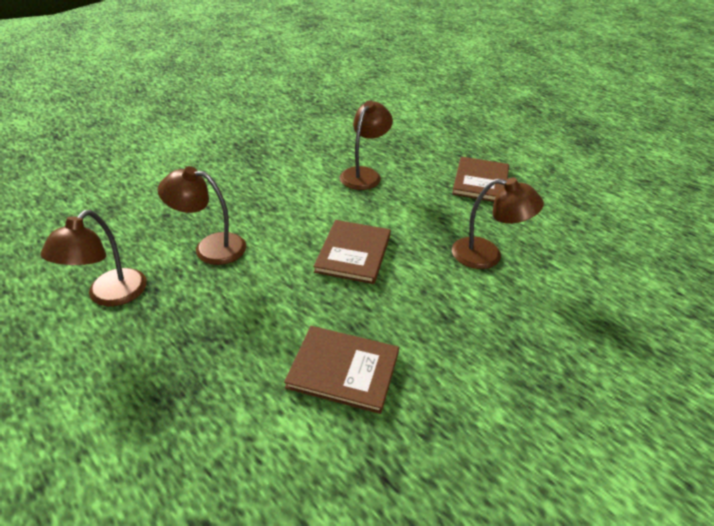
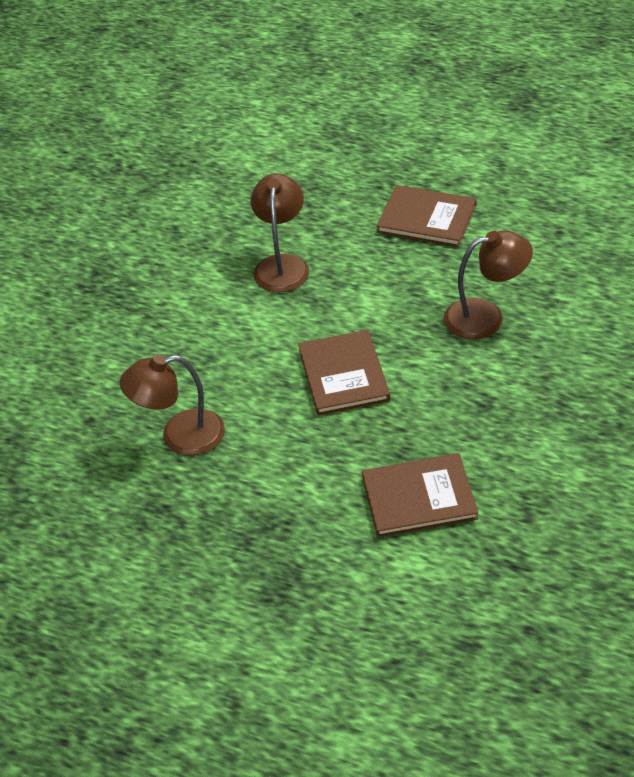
camera: 20 degrees left, 5 degrees up
(109, 295) = (122, 534): brown lamp -> none
(480, 181) = (426, 219): brown book -> brown book turned 60 degrees counterclockwise

